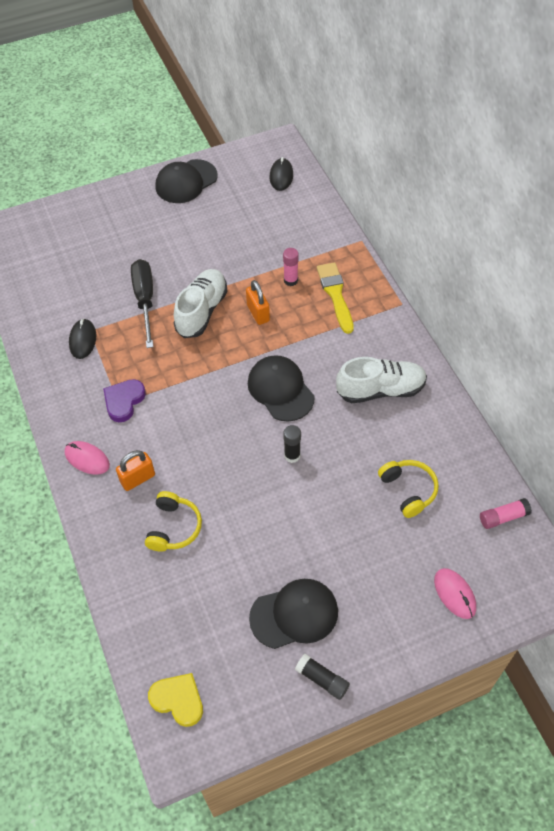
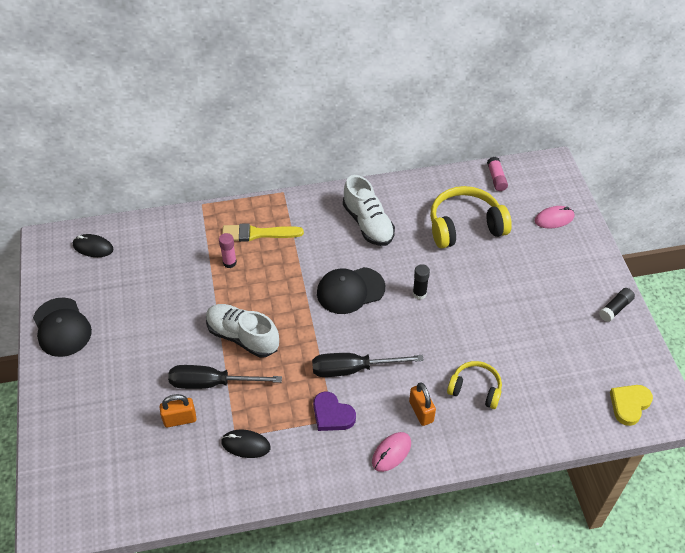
camera: 80 degrees left, 5 degrees down
(180, 409) = (353, 369): none -> black screwdriver
(258, 313) = (260, 293): orange padlock -> orange padlock (180, 419)
(294, 614) = (562, 316): black cap -> none
(380, 390) = (368, 224): white shoe -> white shoe turned 150 degrees clockwise
(408, 490) = (465, 226): yellow headphones -> yellow headphones, size x1.66

